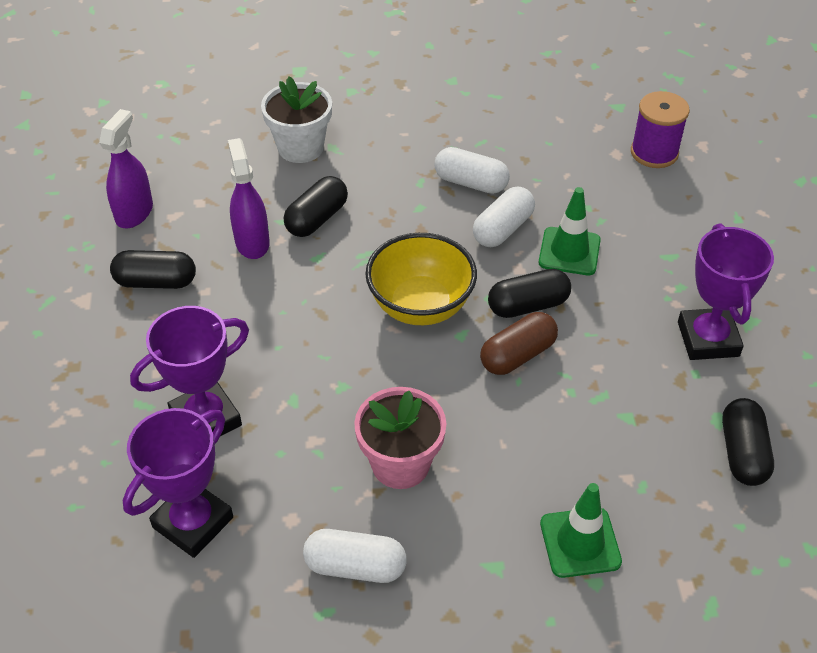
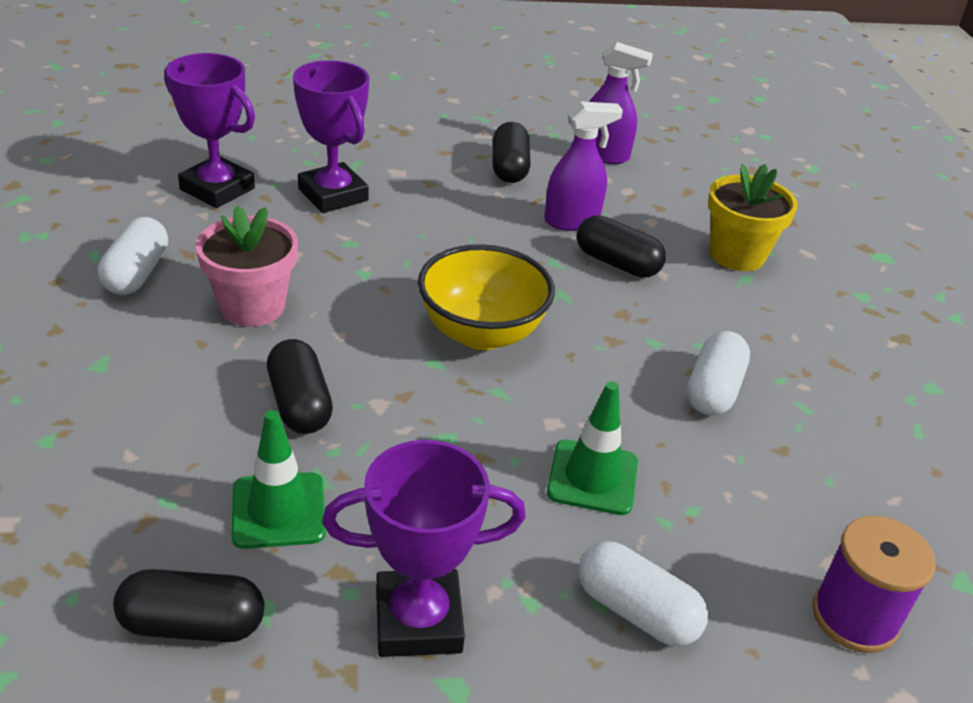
camera: 85 degrees right, 10 degrees down
(300, 148) = (737, 255): white flower pot -> yellow flower pot
(502, 229) = (627, 413): white capsule -> white capsule (636, 611)
(517, 355) = (398, 407): brown capsule -> none
(528, 305) = (484, 425): black capsule -> black capsule (299, 404)
(580, 542) = (105, 433): green traffic cone -> green traffic cone (278, 510)

